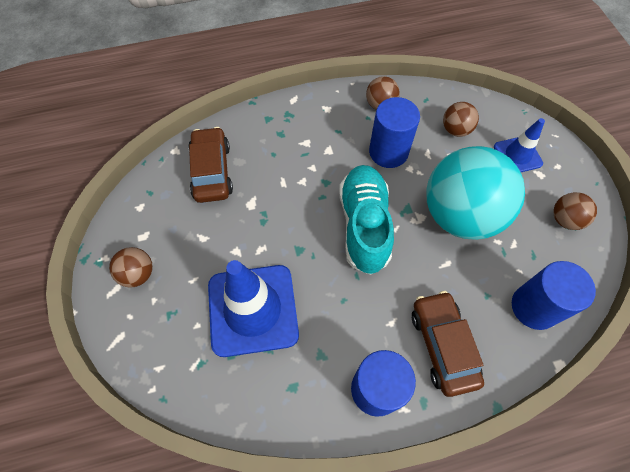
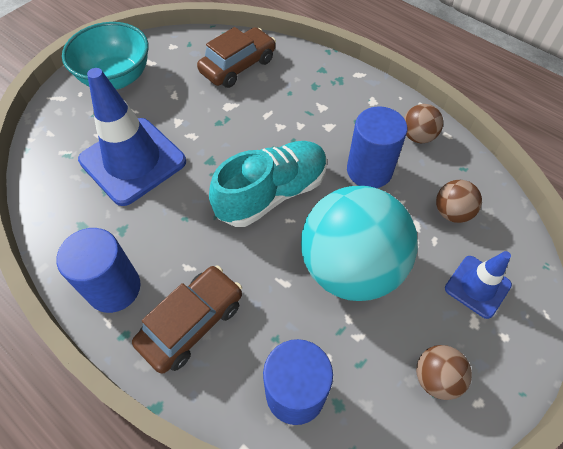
camera: 55 degrees right, 5 degrees down
(138, 274) = (116, 78): brown ball -> turquoise bowl

